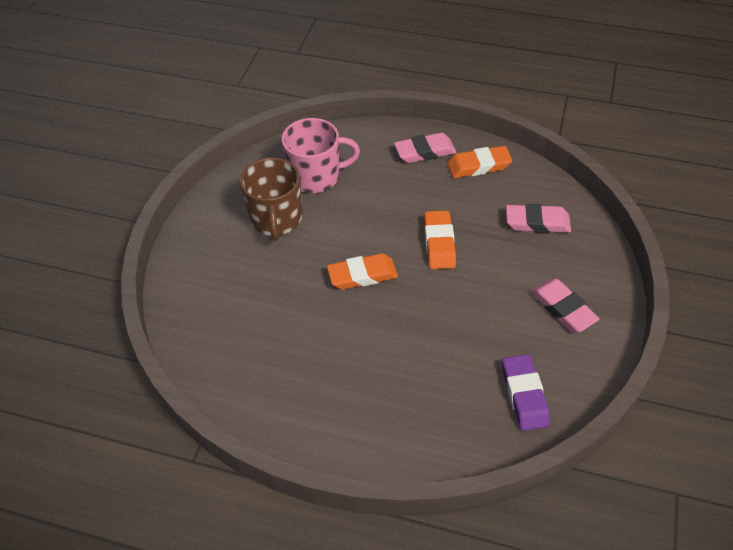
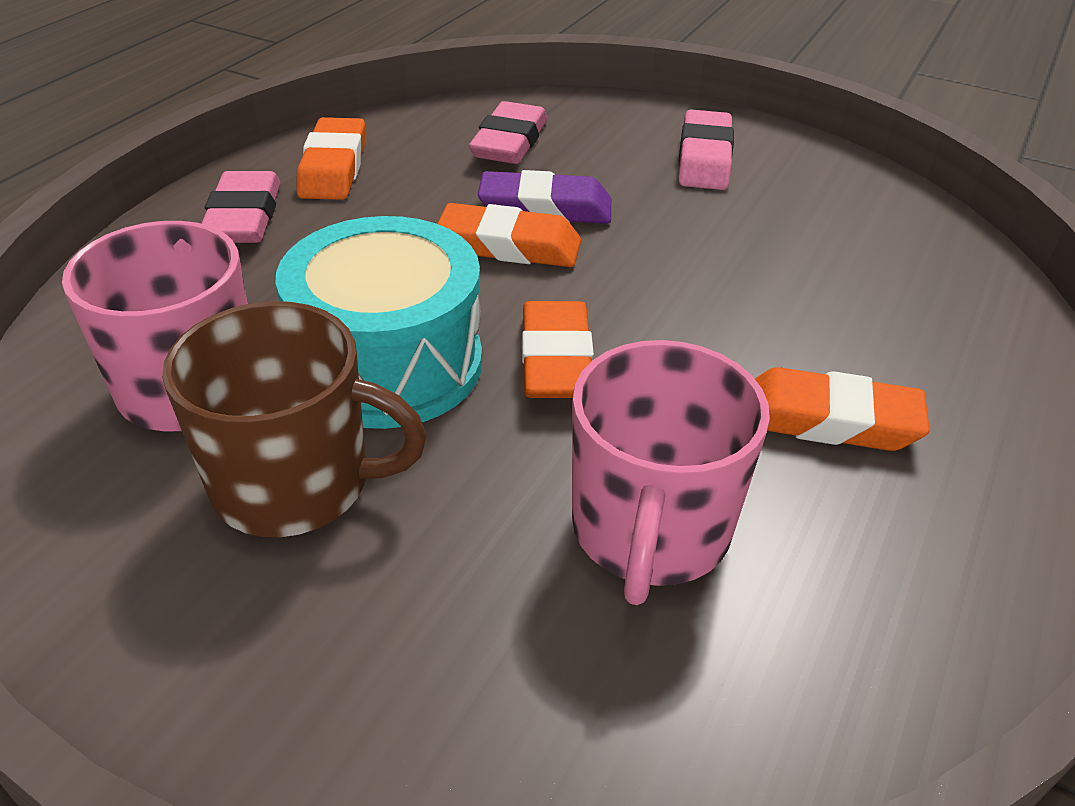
camera: 80 degrees left, 10 degrees down
(276, 318) = (649, 530): none -> pink mug
(344, 225) = (389, 364): none -> turquoise drum
(351, 373) = (829, 420): none -> orange eraser
(524, 395) = (878, 226): purple eraser -> purple eraser (545, 208)
(562, 308) = (704, 159): pink eraser -> pink eraser turned 60 degrees counterclockwise

